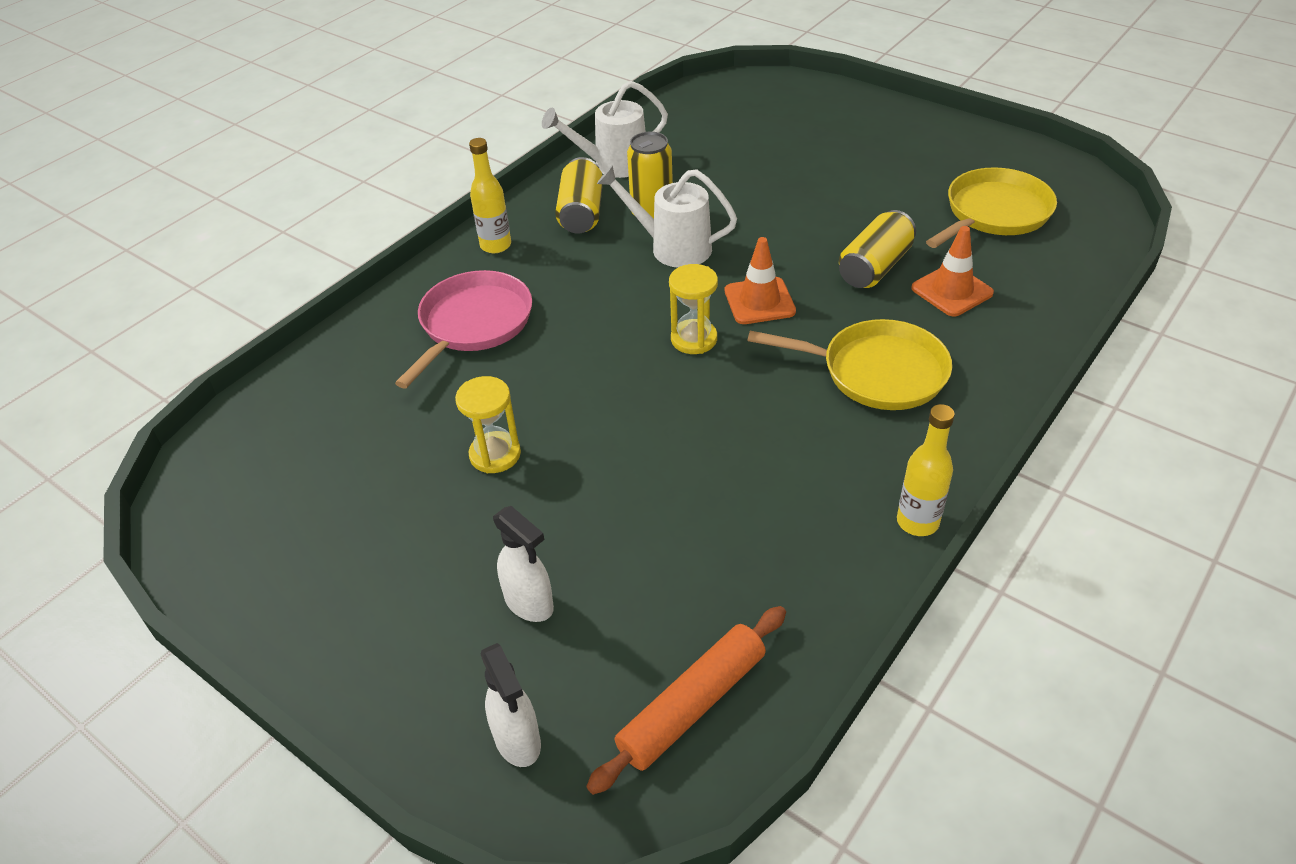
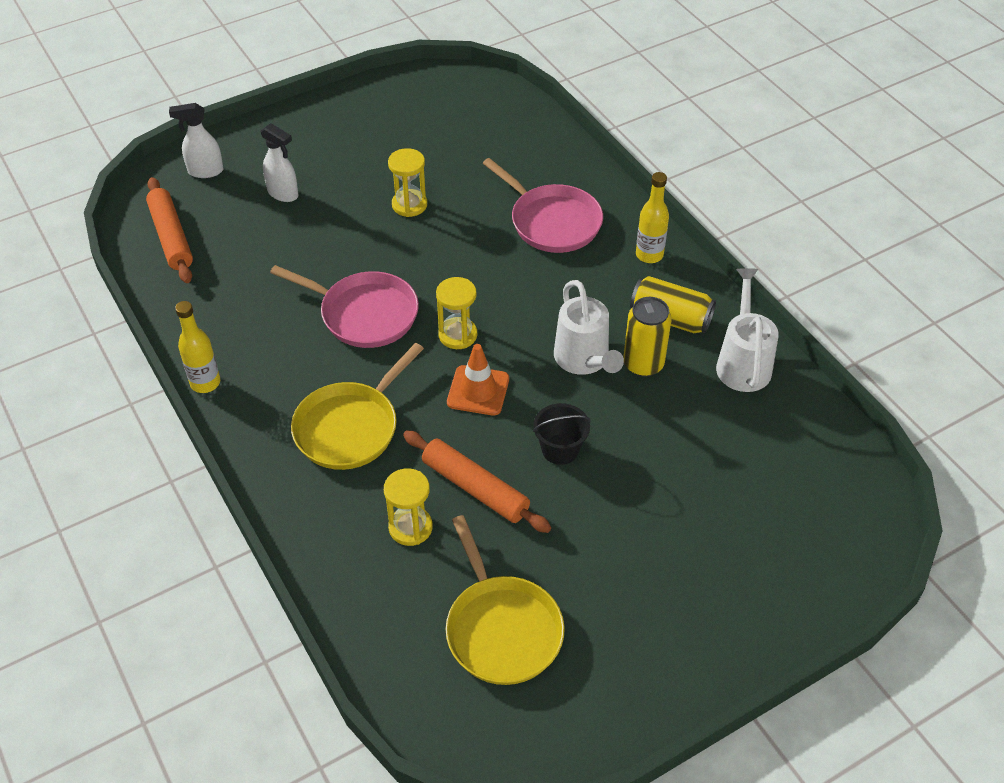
camera: 110 degrees right, 5 degrees up
(529, 603) = (283, 193): white spray bottle -> white spray bottle turned 120 degrees counterclockwise
(671, 247) = (584, 361): white watering can -> white watering can turned 120 degrees clockwise
(711, 423) = (364, 314): none -> pink pan
(790, 233) = (560, 449): none -> black bucket
(874, 267) = (475, 488): yellow can -> orange rolling pin
(952, 291) = (410, 527): orange traffic cone -> yellow hourglass

